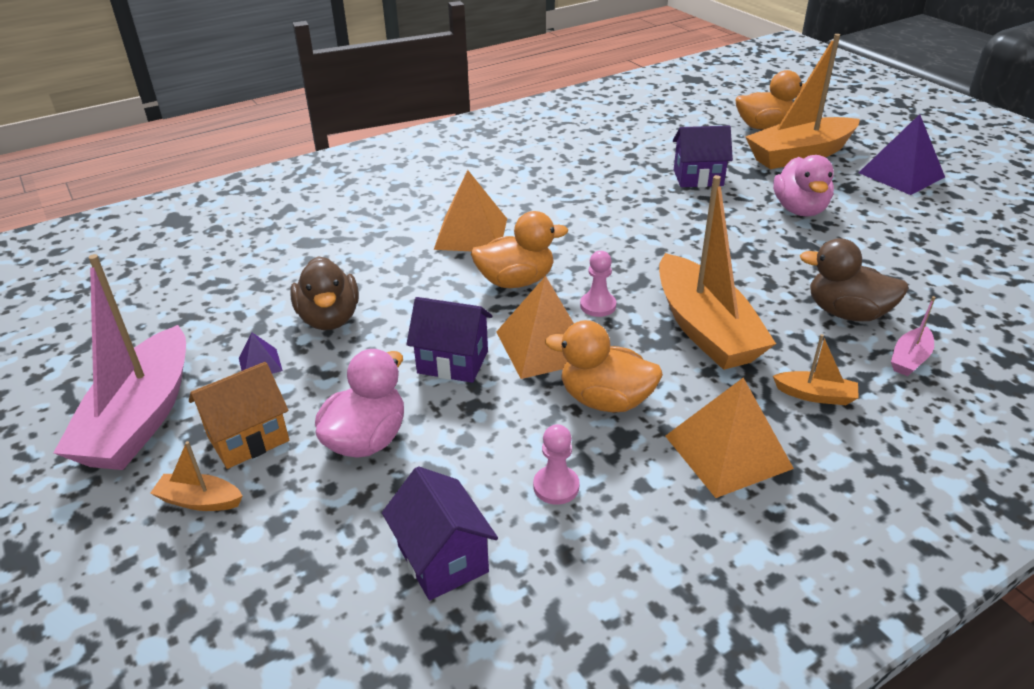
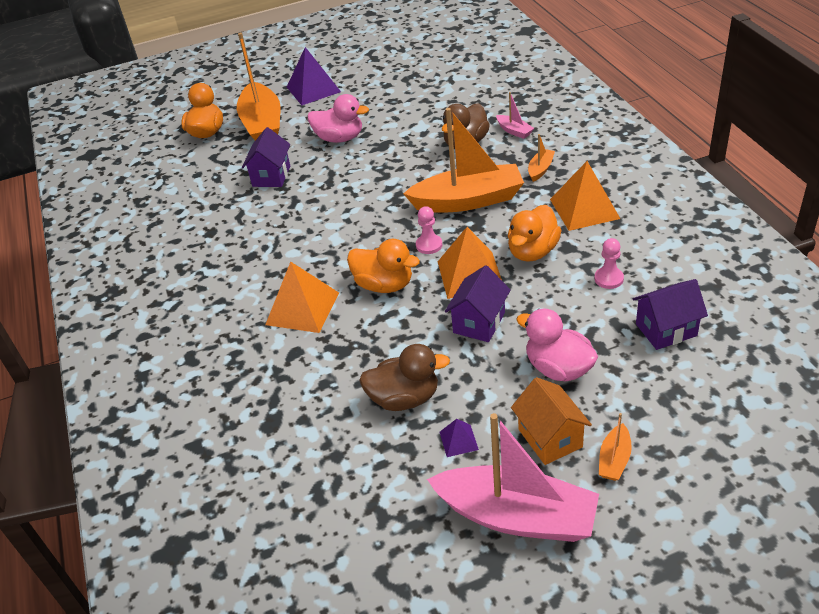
camera: 75 degrees left, 5 degrees up
(516, 281) = (384, 285): orange duck -> orange duck turned 120 degrees clockwise

